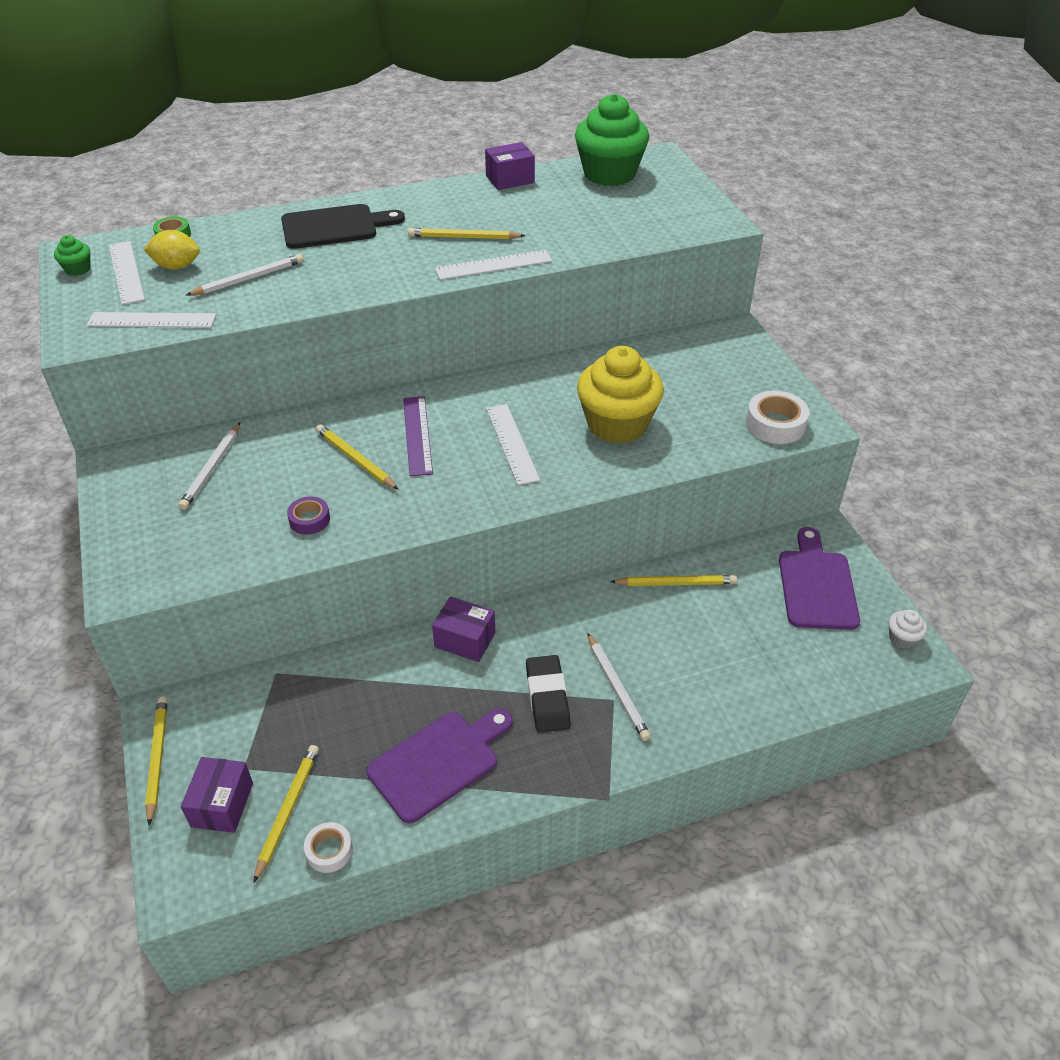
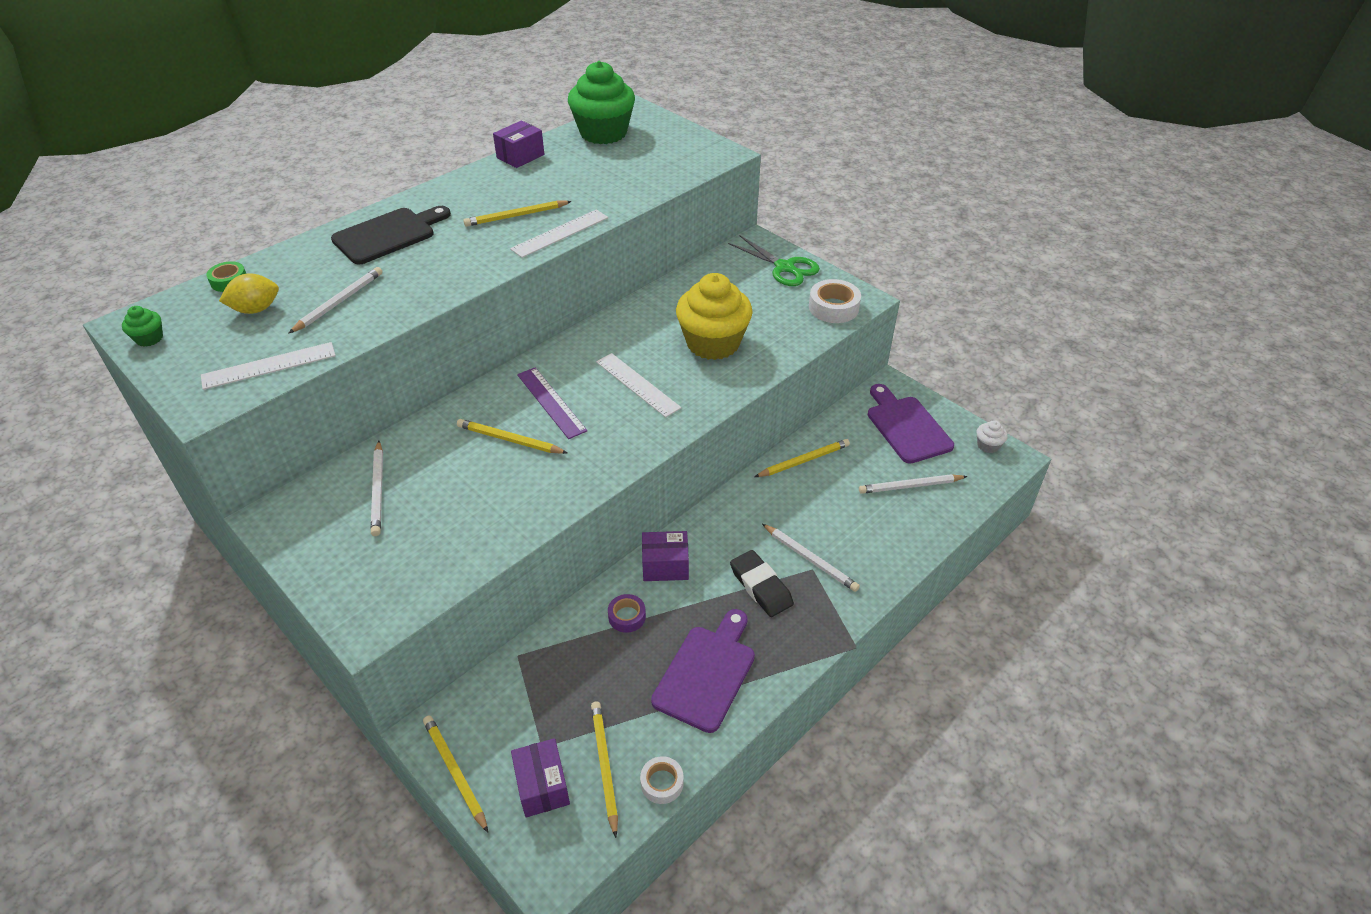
camera: 25 degrees left, 0 degrees up
(126, 272) = (205, 328): white ruler -> none
(309, 520) = (504, 505): purple tape -> purple tape (627, 616)
(749, 366) = (784, 267): none -> green scissors
(779, 651) = (910, 486): none -> white pencil

